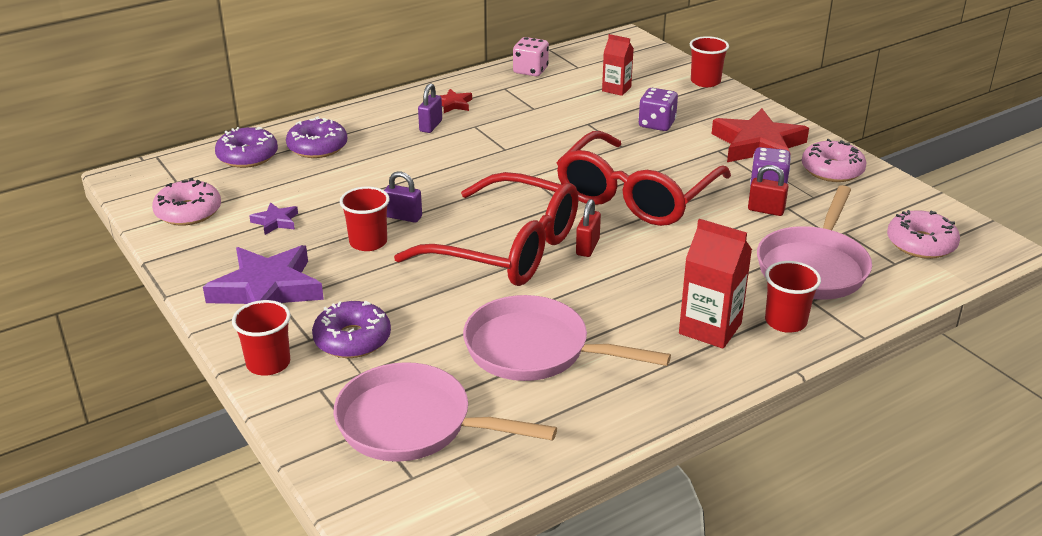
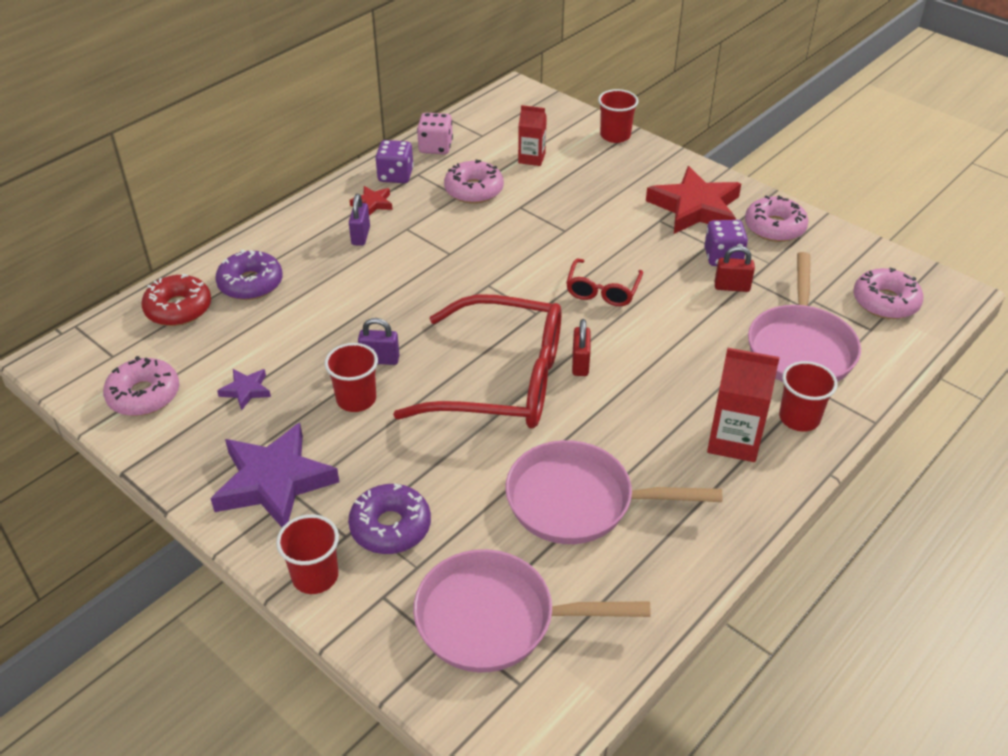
camera: 15 degrees left, 10 degrees up
(247, 156) = (178, 308): purple donut -> red donut
(550, 106) = (474, 190): none -> pink donut
(636, 195) = (602, 290): red glasses -> red glasses, size x0.47
(657, 124) = (588, 197): purple dice -> purple dice (395, 175)

